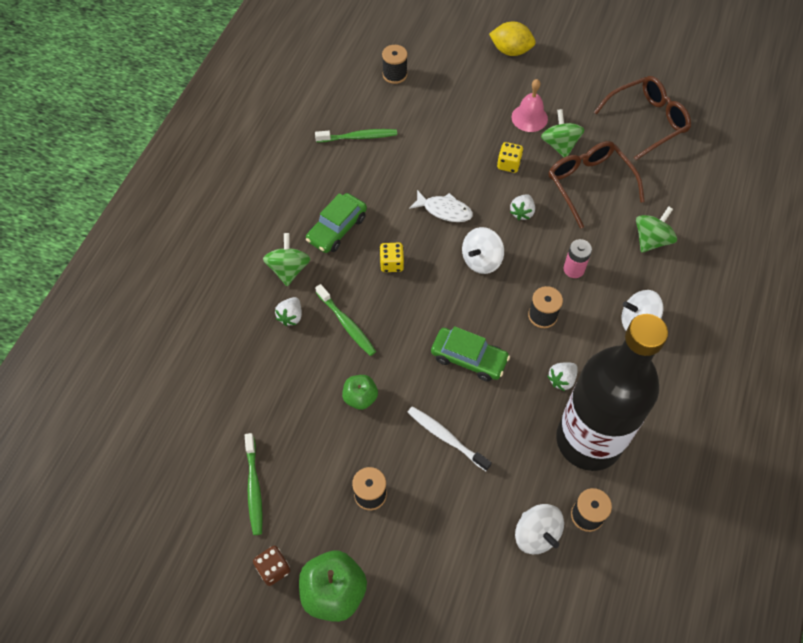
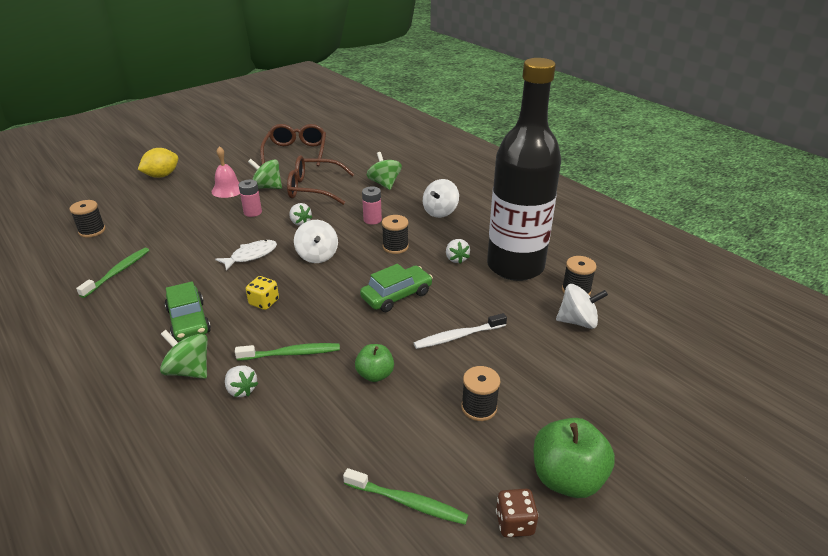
camera: 60 degrees left, 25 degrees down
(508, 164) = (253, 212): yellow dice -> pink battery

